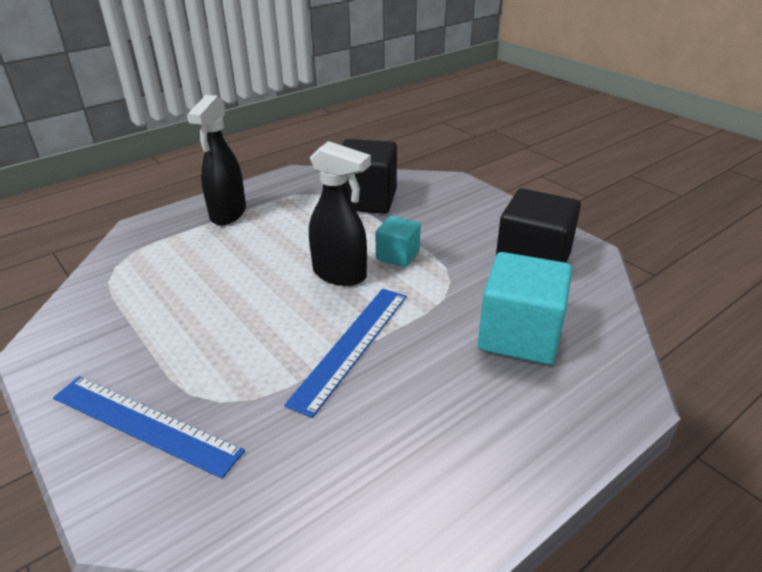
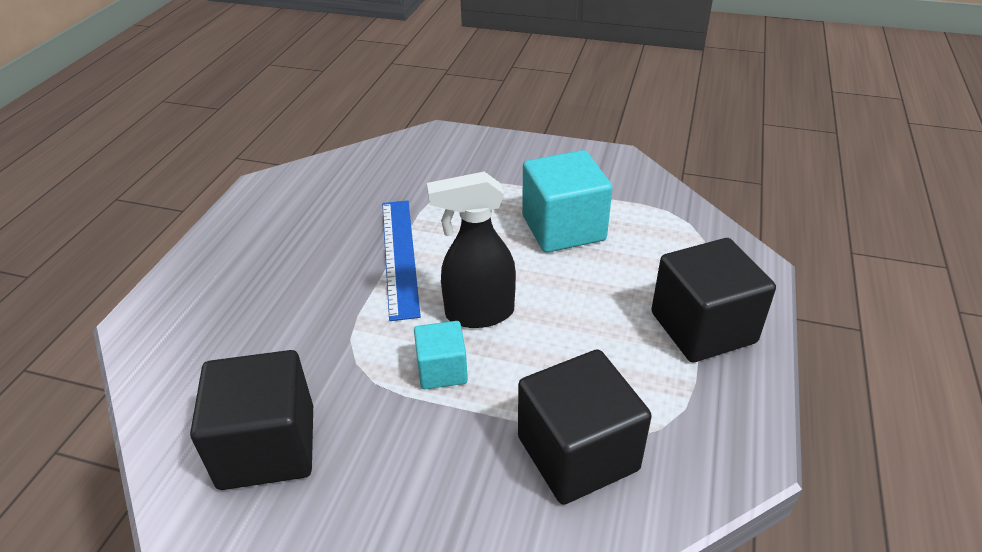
camera: 145 degrees right, 5 degrees up
(145, 424) = (482, 160): blue ruler -> none
(228, 214) = (703, 327): black spray bottle -> black cube
(519, 335) = (252, 332): turquoise cube -> turquoise cube (563, 228)

